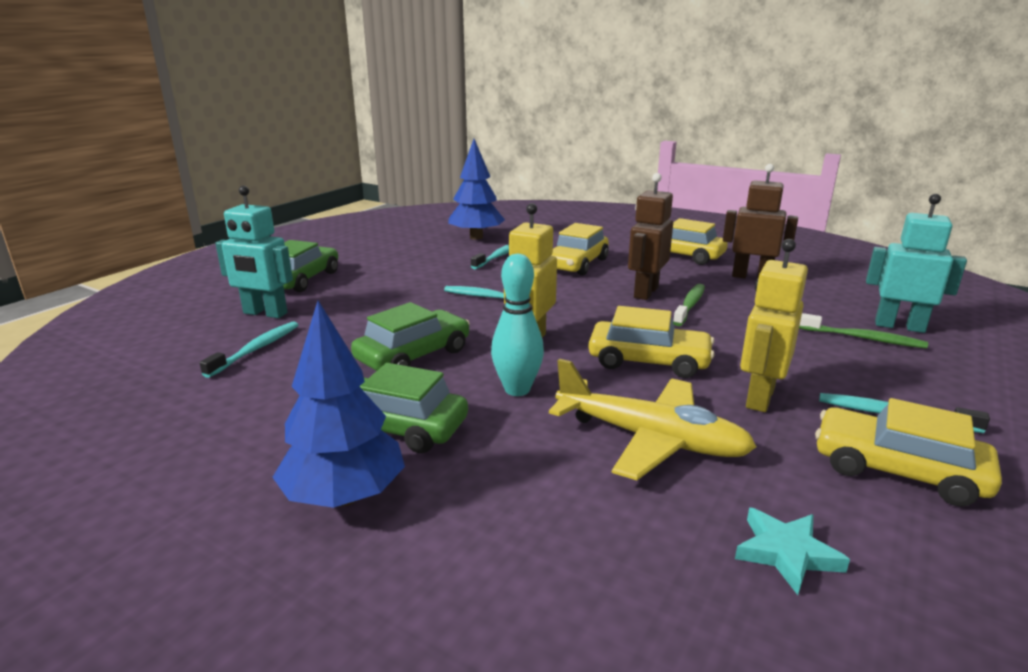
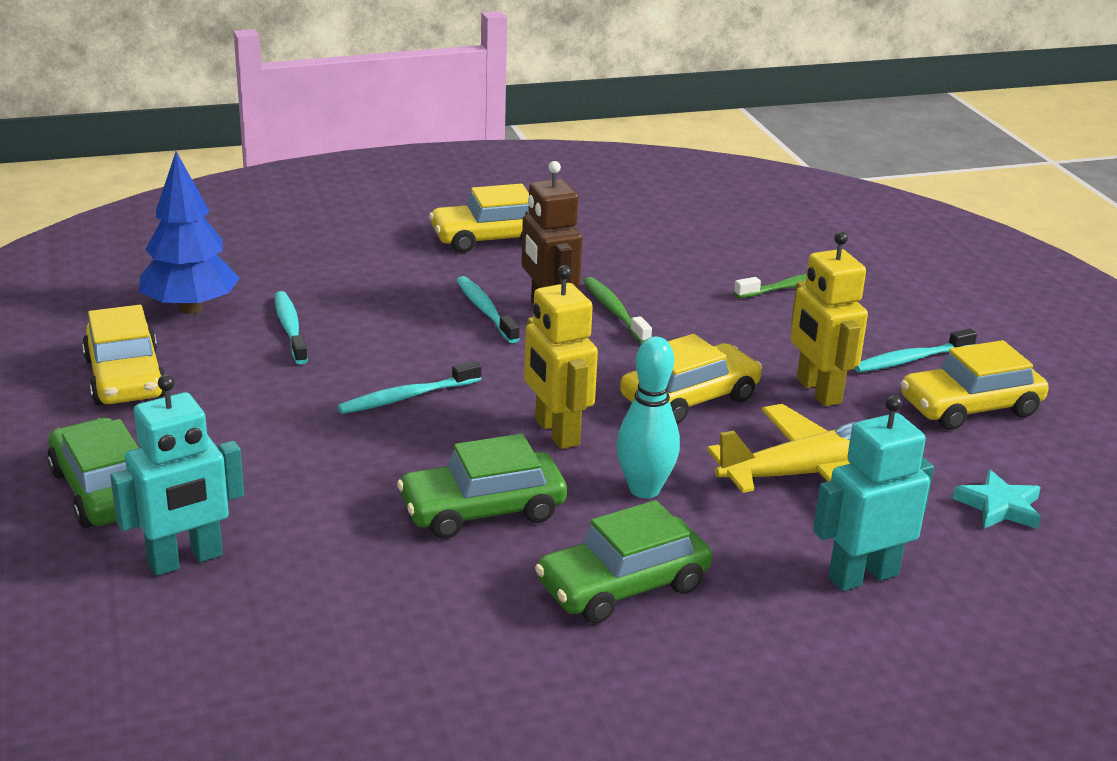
camera: 50 degrees left, 5 degrees up
(256, 349) = (299, 604): turquoise toothbrush -> turquoise toothbrush (485, 311)
(344, 497) = (709, 661): blue tree -> none
(413, 355) = (482, 510): green car -> green car turned 105 degrees counterclockwise
(576, 264) = (406, 302): yellow car -> yellow car (126, 378)
(751, 277) = (606, 244): brown robot -> none
(899, 326) = (800, 259): turquoise robot -> turquoise robot (862, 576)

